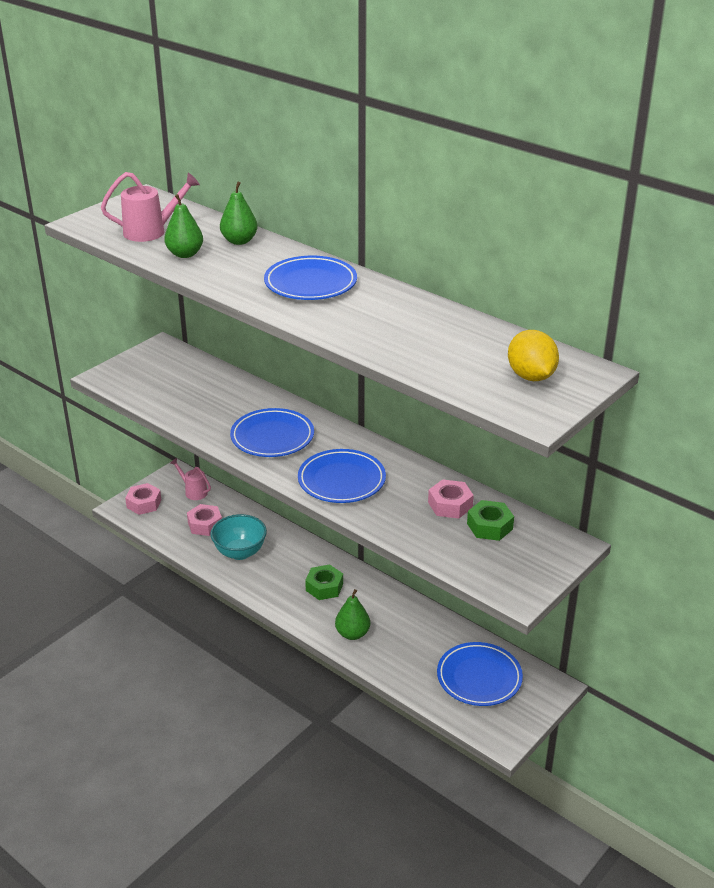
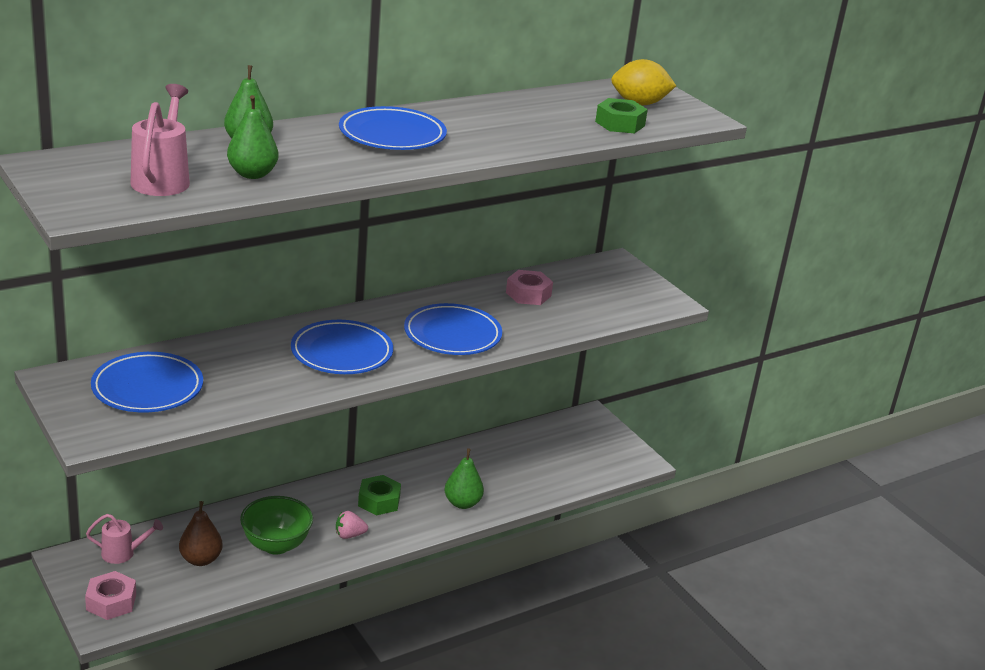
camera: 75 degrees left, 5 degrees down
(193, 491) = (123, 553): pink watering can -> pink watering can turned 150 degrees counterclockwise
(205, 524) = (201, 559): pink nut -> brown pear
(240, 552) = (276, 545): turquoise bowl -> green bowl
(272, 584) = (349, 535): none -> pink strawberry
(479, 677) = (562, 449): blue plate -> blue plate (147, 388)
(490, 526) = (571, 286): green nut -> green nut (620, 124)

